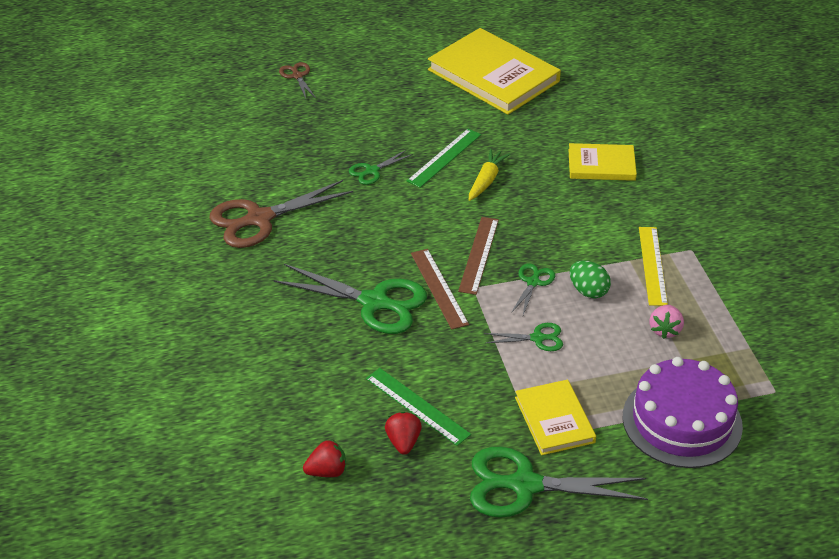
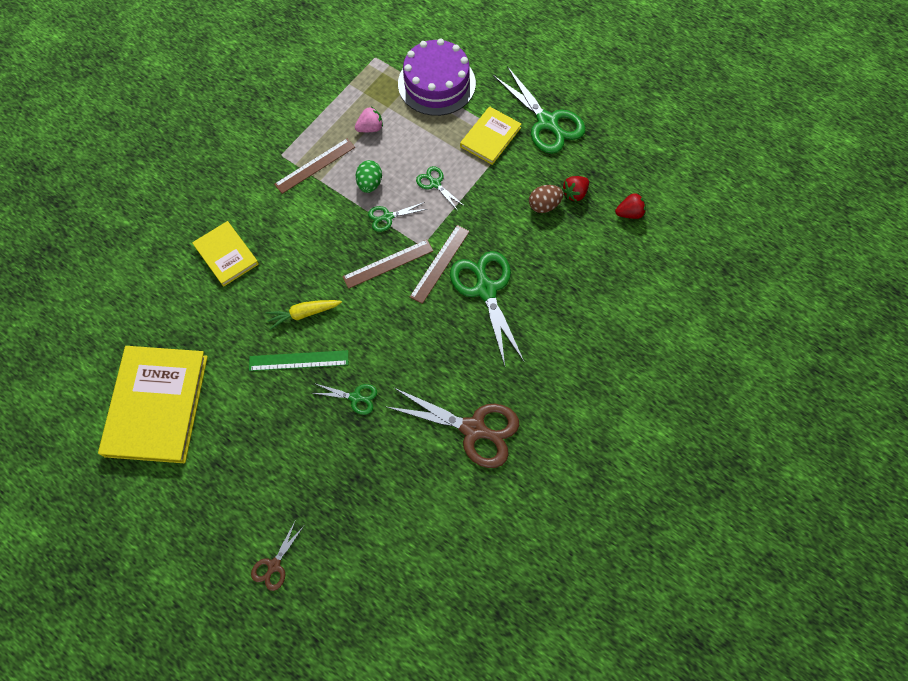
camera: 130 degrees left, 25 degrees up
(327, 471) = (629, 213): red strawberry -> red strawberry turned 135 degrees clockwise
(417, 406) = (544, 205): green ruler -> brown egg
(652, 265) = (315, 165): yellow ruler -> brown ruler

